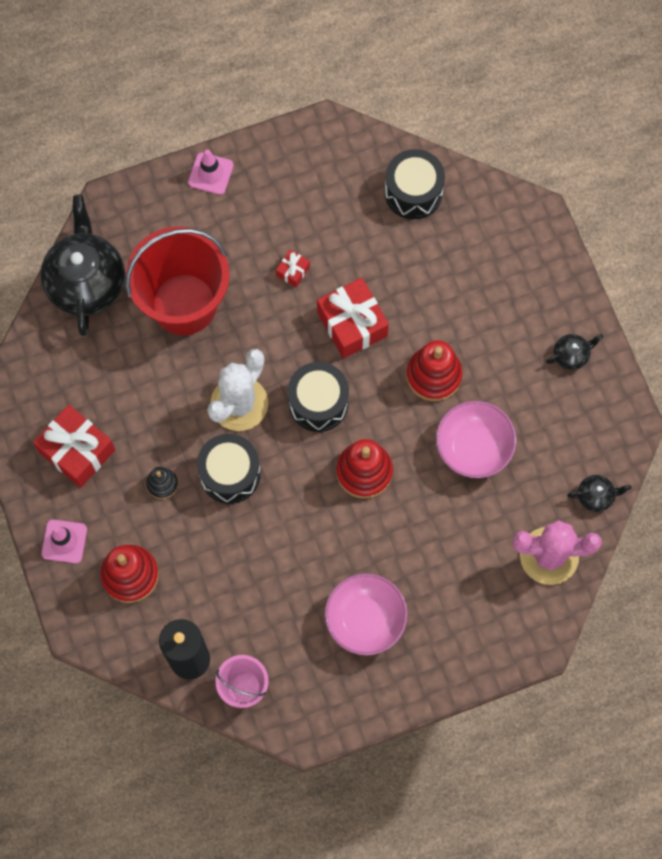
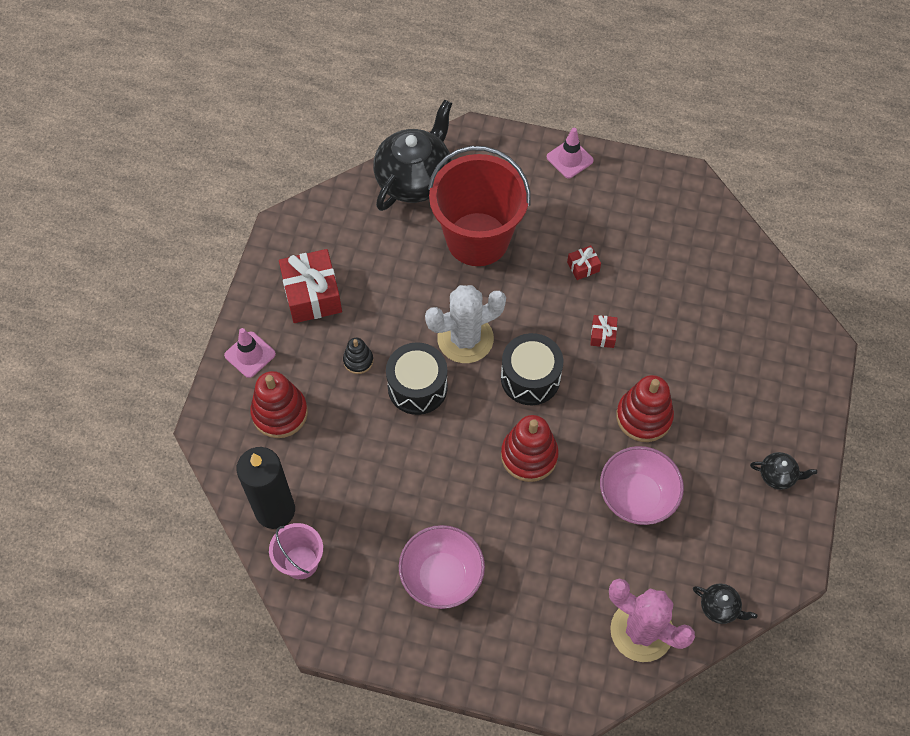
camera: 35 degrees right, 10 degrees down
(352, 324) = (602, 335): red gift -> red gift, size x0.47
(413, 192) = (727, 266): black drum -> none

